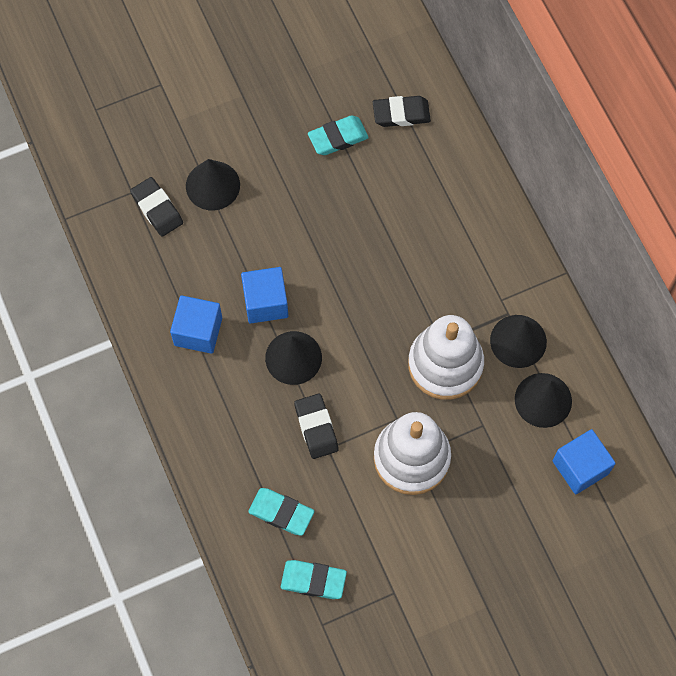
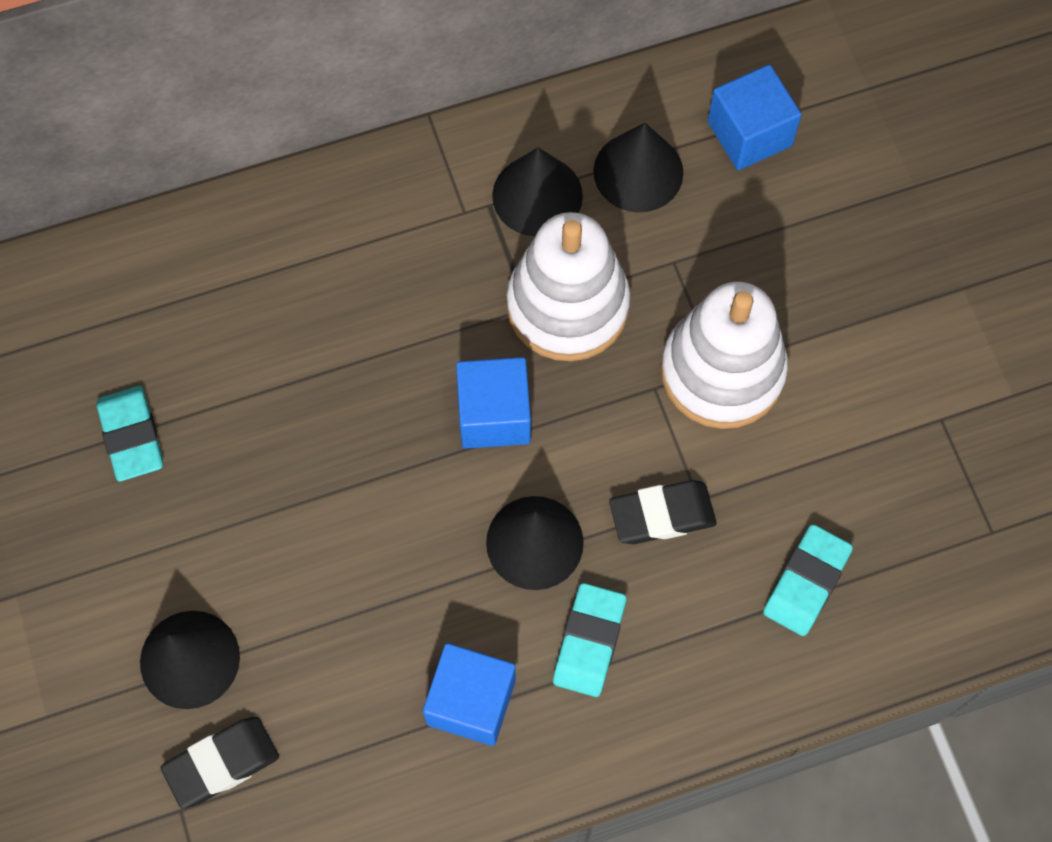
camera: 85 degrees left, 0 degrees up
(265, 302) = (428, 581): blue cube -> blue cube (494, 415)
(313, 580) = (921, 540): turquoise eraser -> turquoise eraser (589, 642)
(401, 114) = (104, 329): black eraser -> none

